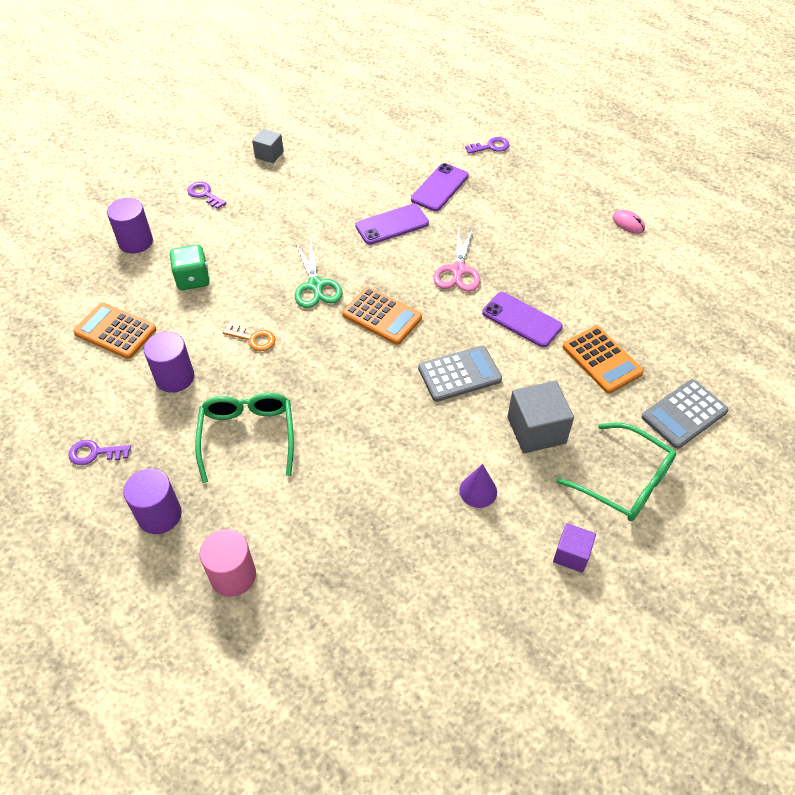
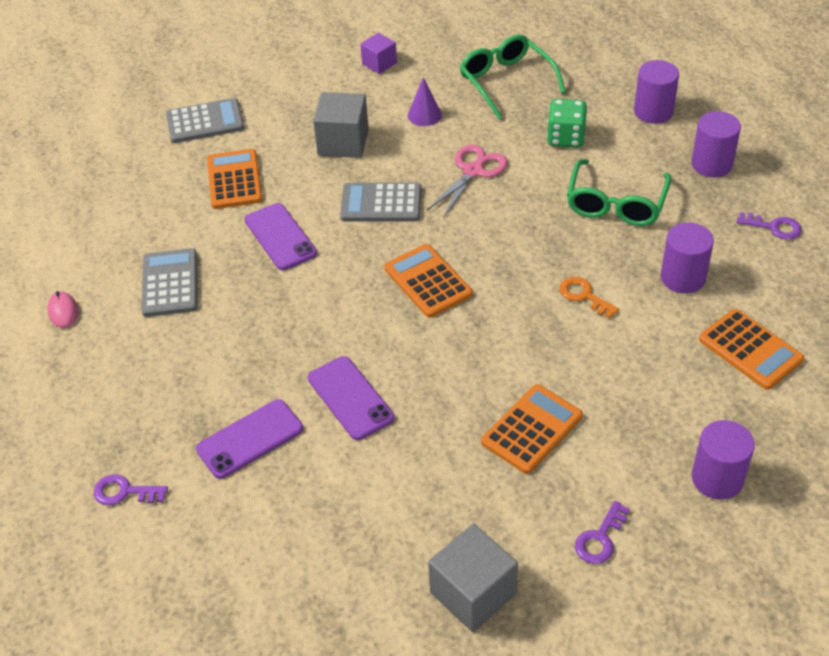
camera: 155 degrees left, 5 degrees down
(193, 279) = (643, 393): green dice -> green dice (565, 138)
(204, 194) = (600, 538): purple key -> purple key turned 60 degrees clockwise
(233, 575) = (653, 111): pink cylinder -> purple cylinder
(263, 238) = (532, 429): none -> orange calculator
(269, 154) = (473, 593): grey cube -> grey cube, size x1.67
(316, 286) = (488, 339): green scissors -> none
(392, 225) = (350, 398): purple phone -> purple phone turned 60 degrees clockwise
(458, 271) = (309, 310): pink scissors -> pink scissors (473, 171)
(573, 261) = (170, 283): none -> grey calculator
(624, 481) = (300, 93): green glasses -> green glasses (506, 82)

